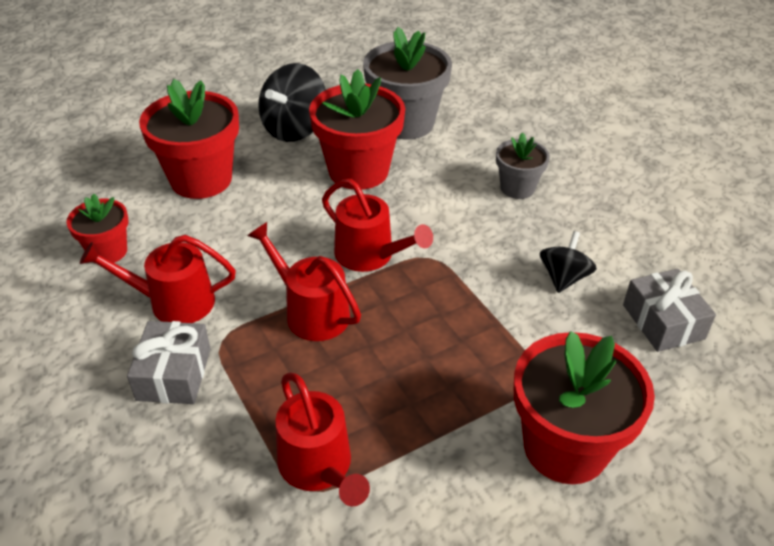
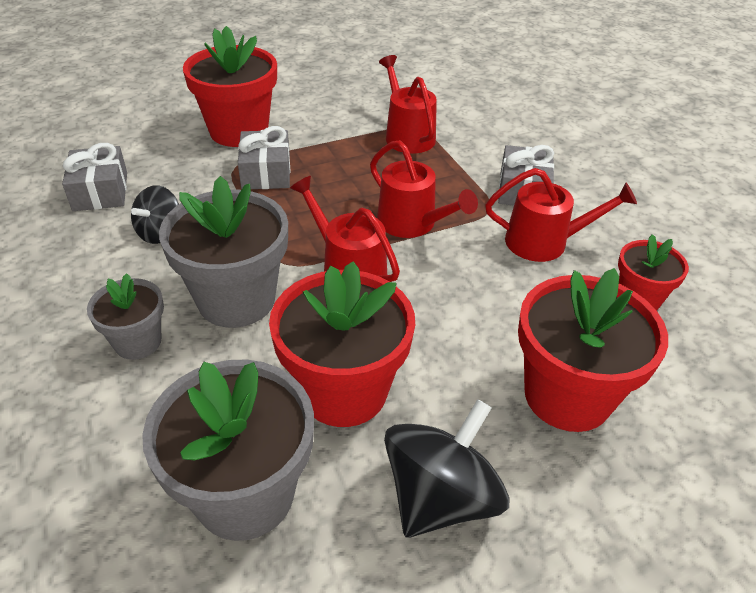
camera: 175 degrees left, 0 degrees up
(459, 223) = (236, 300): none -> grey flower pot
(494, 370) = (266, 172): none -> grey gift

